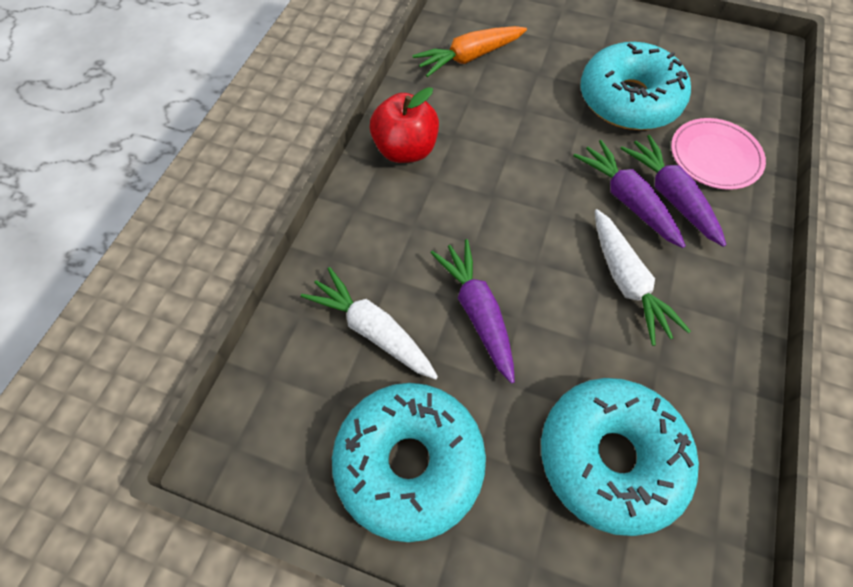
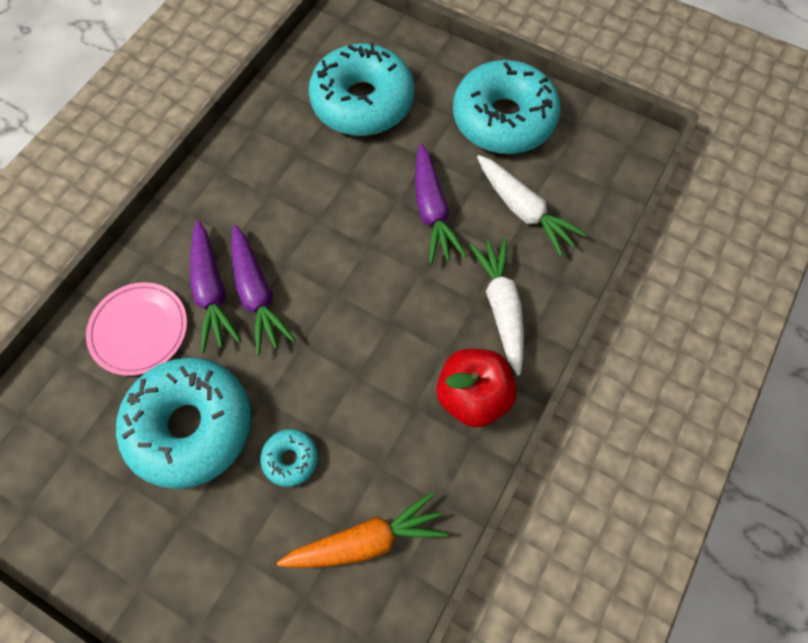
camera: 170 degrees left, 5 degrees up
(541, 91) = (291, 459): none -> turquoise donut
(626, 282) = (295, 216): white carrot -> white carrot (501, 307)

